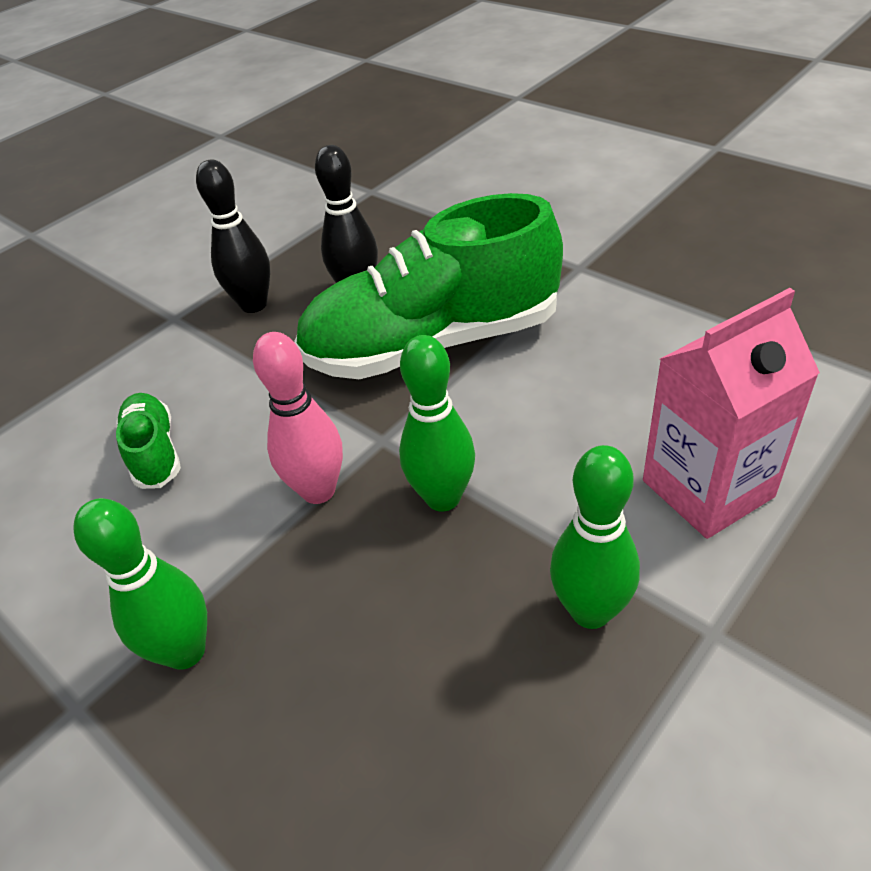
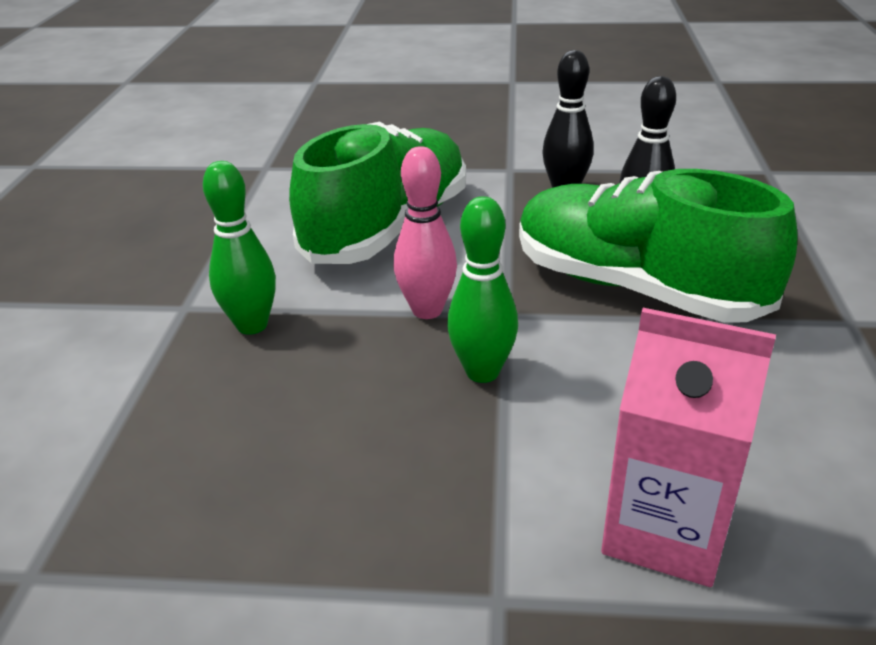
camera: 50 degrees right, 10 degrees down
(154, 452) = (388, 228): green shoe -> green shoe, size x2.27
(590, 611) = (450, 507): green bowling pin -> none

